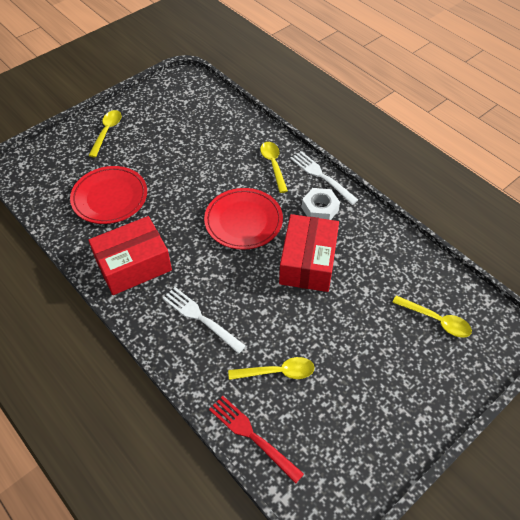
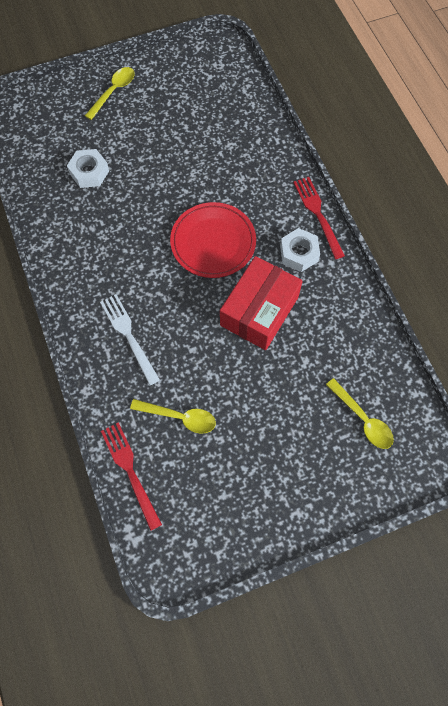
camera: 20 degrees right, 15 degrees up
(110, 197) = (89, 172): red plate -> white nut
(133, 265) = (85, 257): red box -> none
(273, 165) = (272, 185): yellow spoon -> none
(321, 176) = (318, 214): white fork -> red fork

